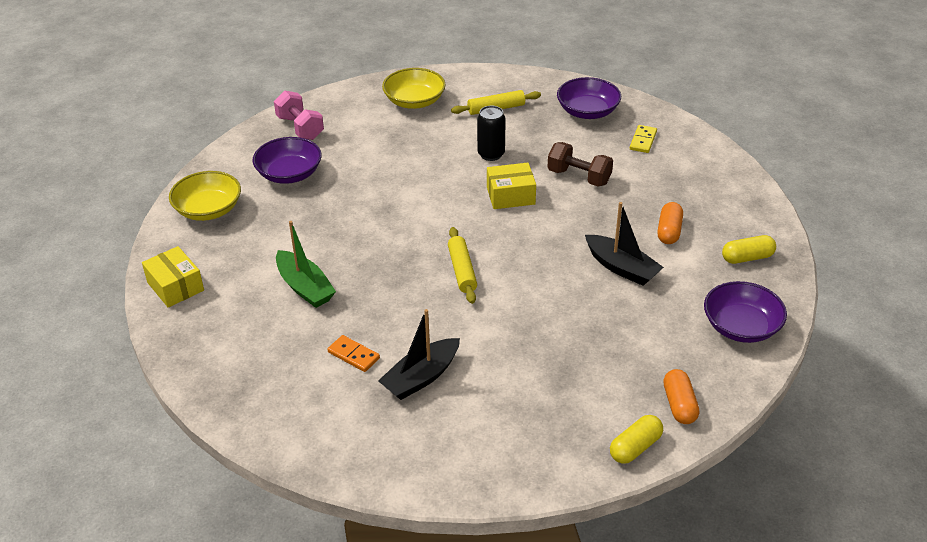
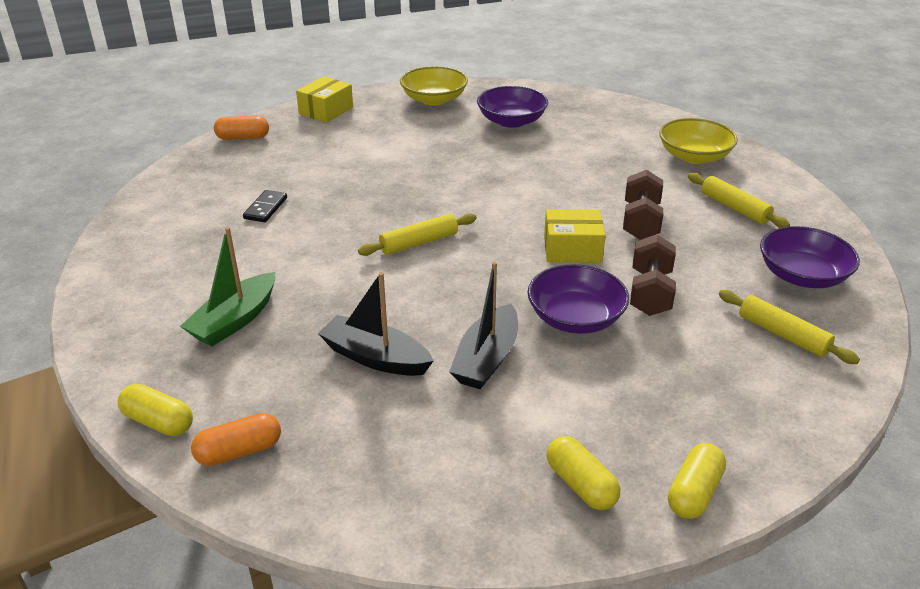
camera: 70 degrees right, 5 degrees down
(300, 128) = (587, 110): pink dumbbell -> none
(305, 287) = (351, 164): green boat -> green boat (235, 320)
(353, 355) = (266, 208): orange domino -> black domino
(421, 377) = (244, 251): black boat -> black boat (375, 357)
(491, 154) = (640, 221): black can -> brown dumbbell
(510, 195) = (572, 249): yellow box -> yellow box turned 60 degrees counterclockwise
(643, 140) = (783, 335): yellow domino -> yellow rolling pin
(669, 231) = (591, 391): orange capsule -> orange capsule (243, 138)
(741, 326) = (416, 496): purple bowl -> purple bowl (575, 318)
(762, 218) = (694, 492): none -> yellow capsule

